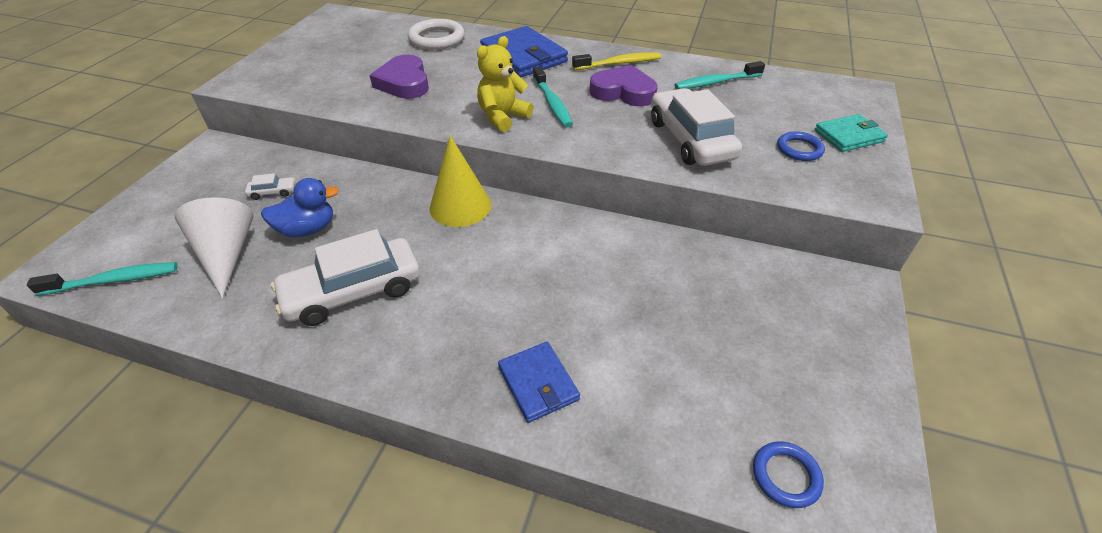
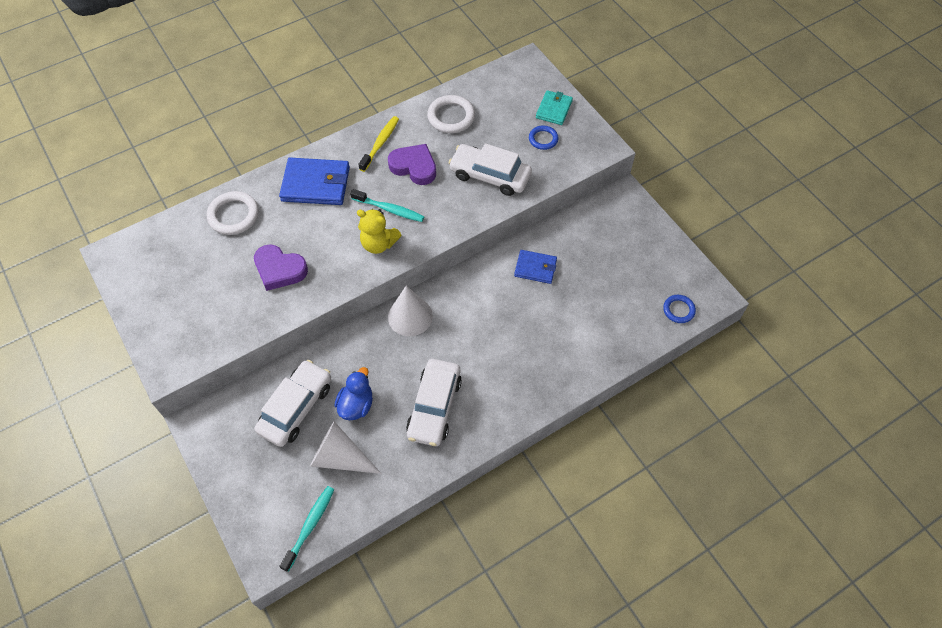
camera: 50 degrees left, 15 degrees up
(273, 192) = (296, 407): white car -> white car, size x2.45
(460, 206) = (410, 316): yellow cone -> white cone
(503, 117) = (379, 244): yellow teddy bear -> yellow teddy bear turned 60 degrees counterclockwise
(538, 383) = (566, 362): blue wallet -> blue wallet (535, 268)
(623, 92) = (414, 167): purple heart -> purple heart turned 60 degrees clockwise
(716, 82) = (451, 117): turquoise toothbrush -> white ring

